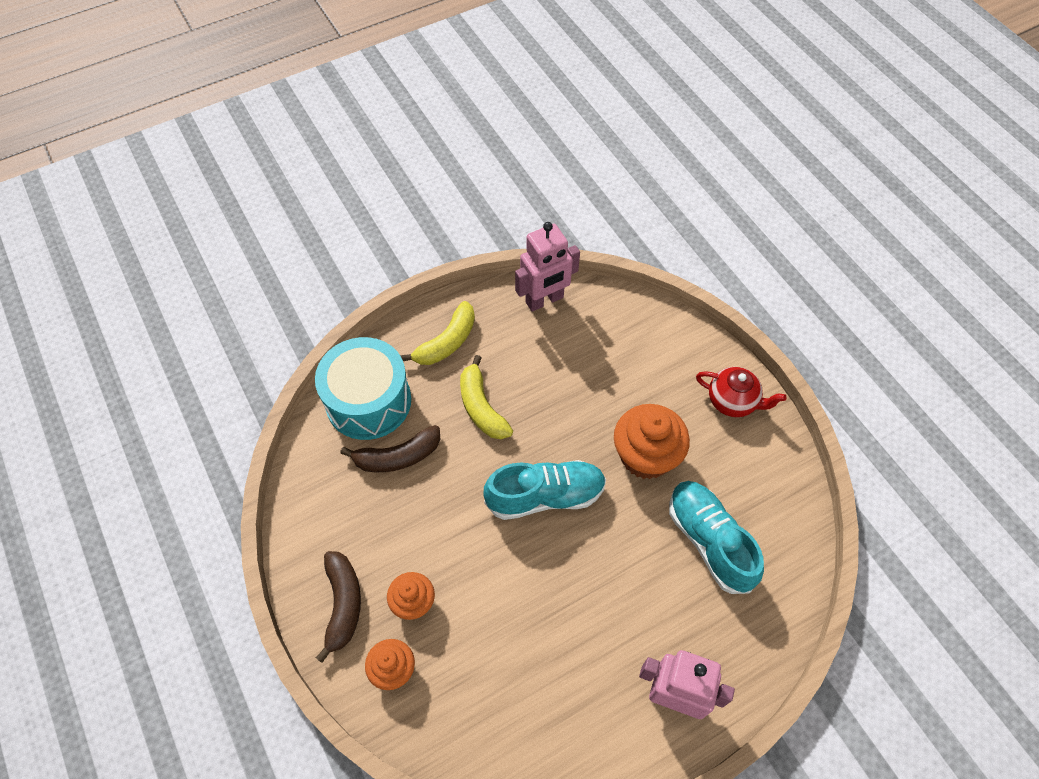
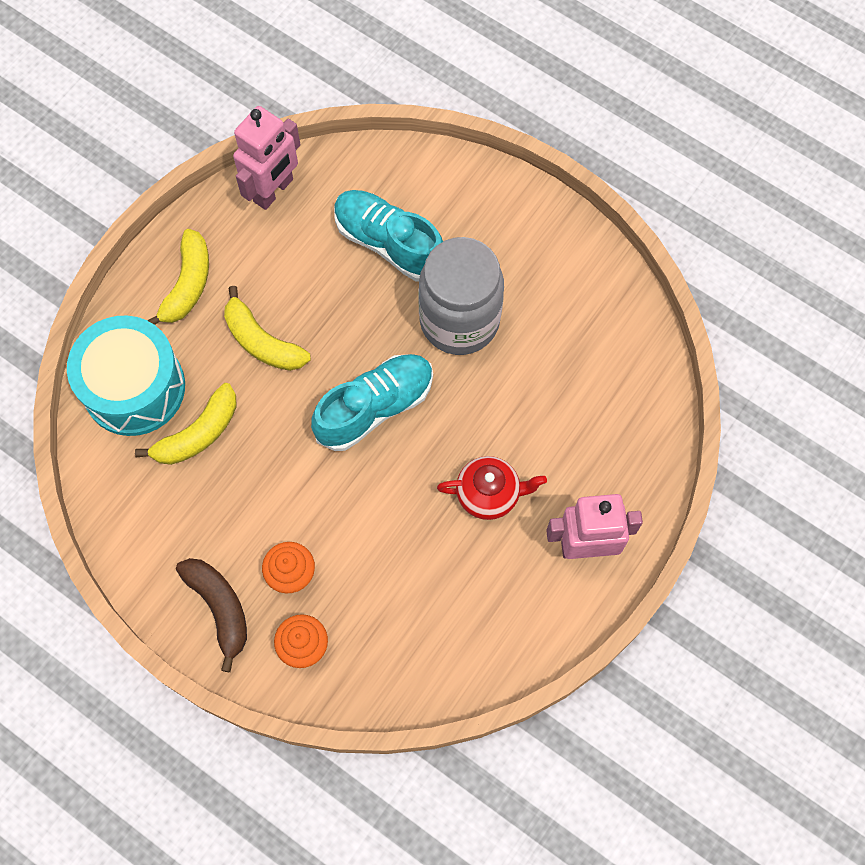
camera: 25 degrees left, 10 degrees up
(398, 456) = (198, 433): brown banana -> yellow banana
(646, 456) = (459, 321): orange cupcake -> grey jar
(709, 541) = (559, 381): turquoise shoe -> turquoise shoe (389, 243)
(733, 401) = (524, 223): red teapot -> red teapot (489, 494)

